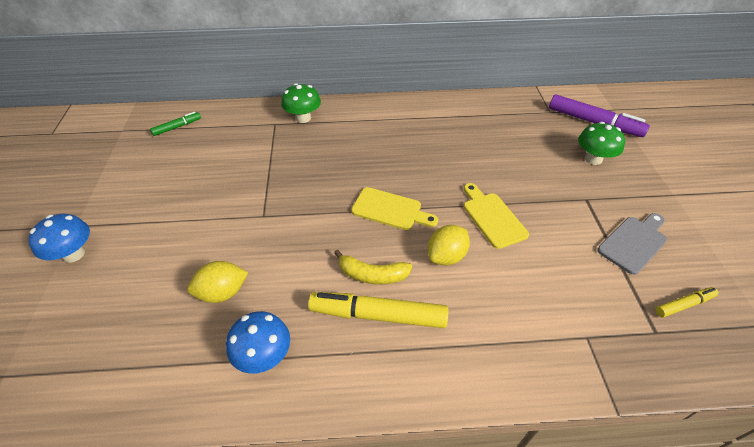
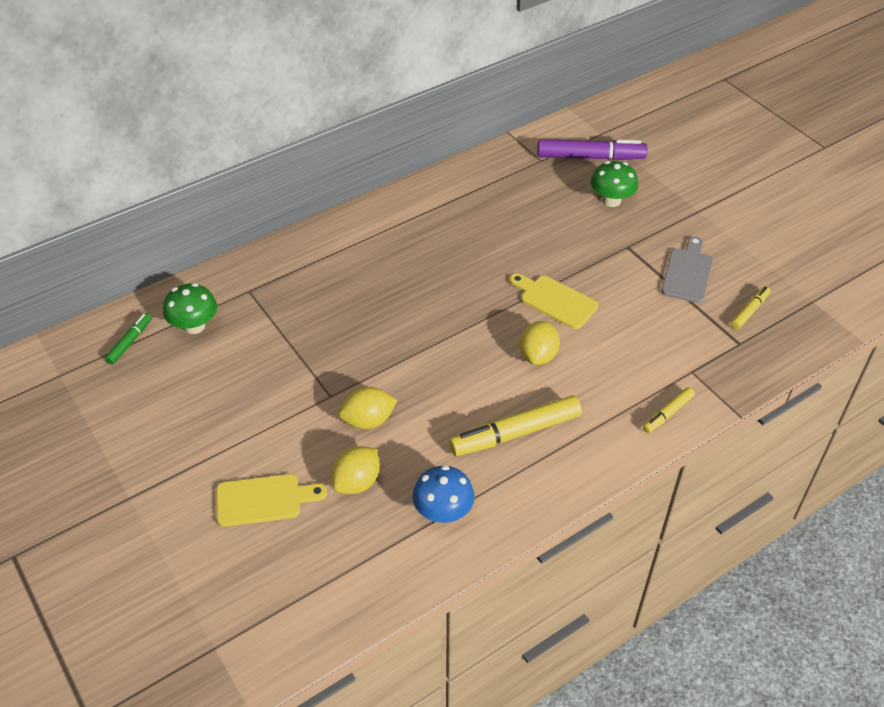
camera: 30 degrees left, 0 degrees up
(73, 254) = (161, 523): blue mushroom -> none
(272, 247) = (368, 421): none -> yellow lemon
(303, 118) = (276, 270): green mushroom -> green mushroom (194, 326)
(372, 275) = (484, 402): yellow banana -> none
(390, 210) = (454, 334): yellow cutting board -> yellow cutting board (264, 500)
(536, 369) = (668, 413): none -> yellow marker

